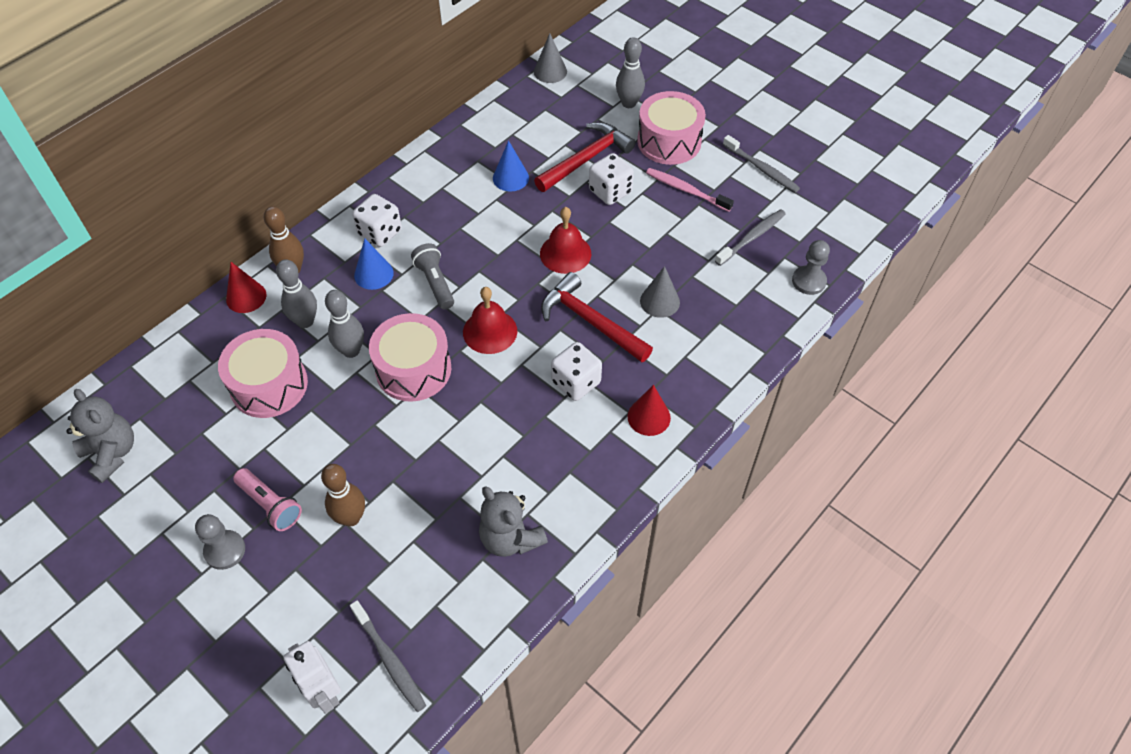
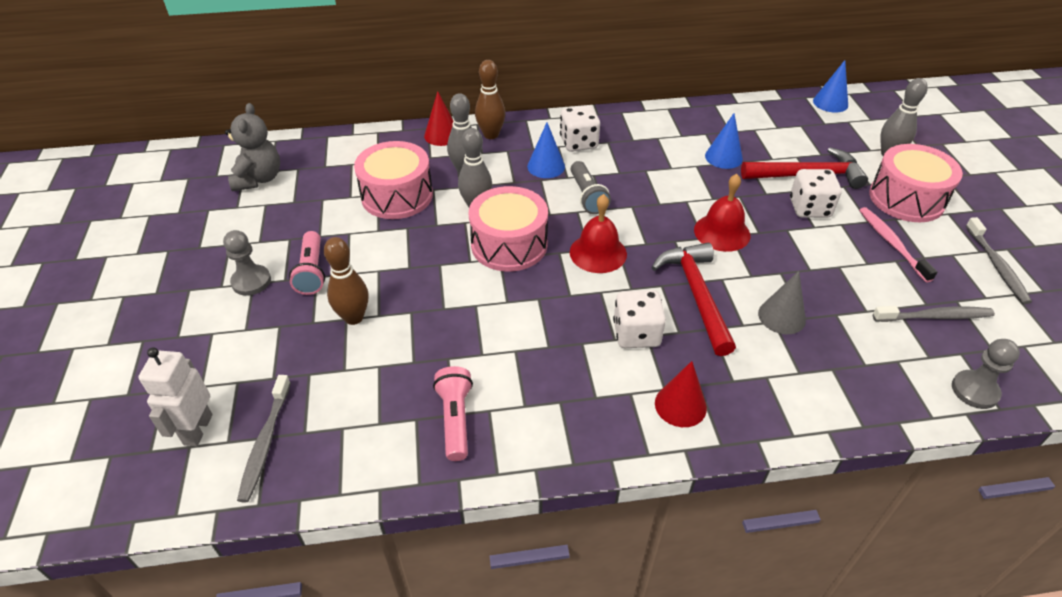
camera: 40 degrees right, 10 degrees down
(435, 283) = (587, 196): grey flashlight -> grey flashlight turned 150 degrees clockwise
(510, 538) = (455, 419): grey teddy bear -> pink flashlight
(550, 71) = (830, 103): grey cone -> blue cone

